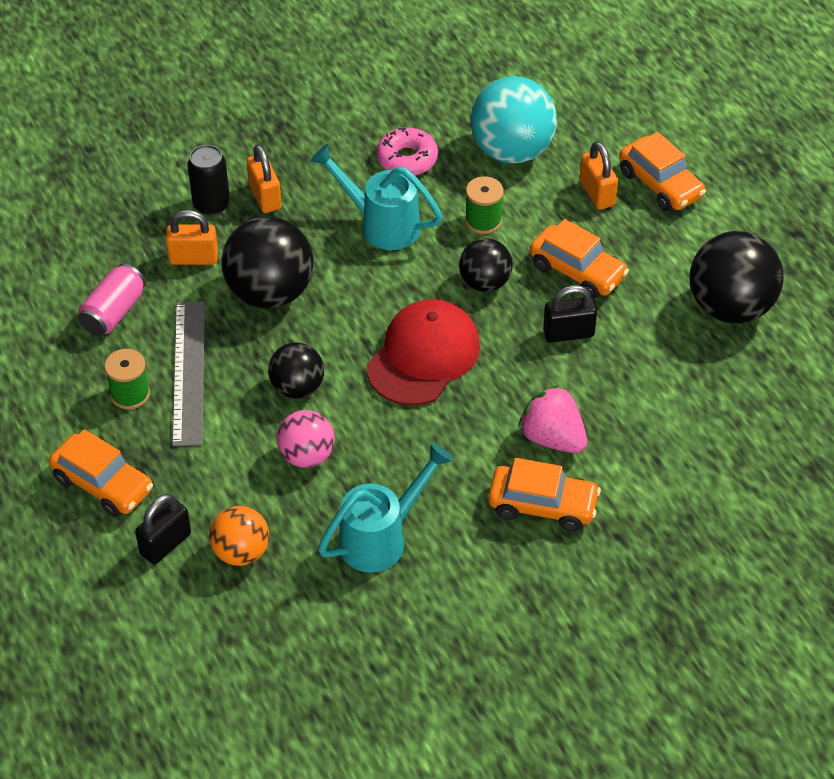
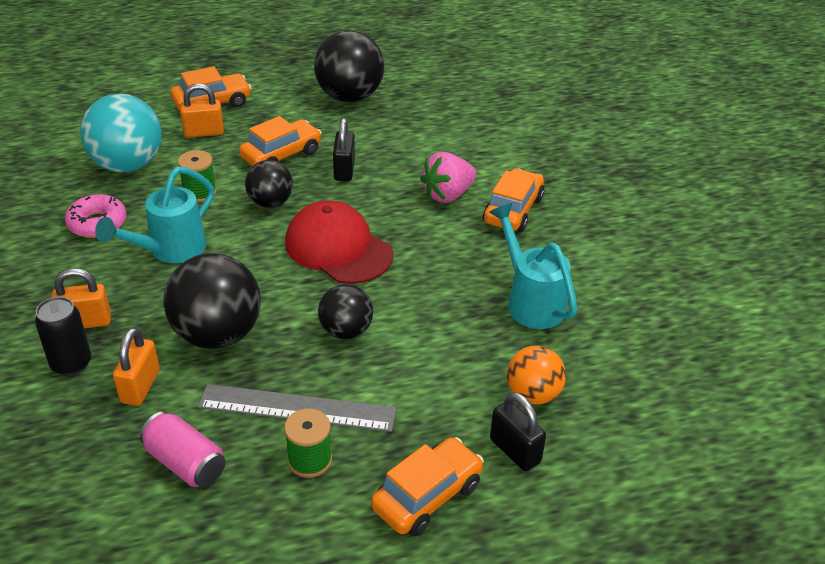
camera: 80 degrees left, 10 degrees down
(307, 455) = (429, 335): pink ball -> none

